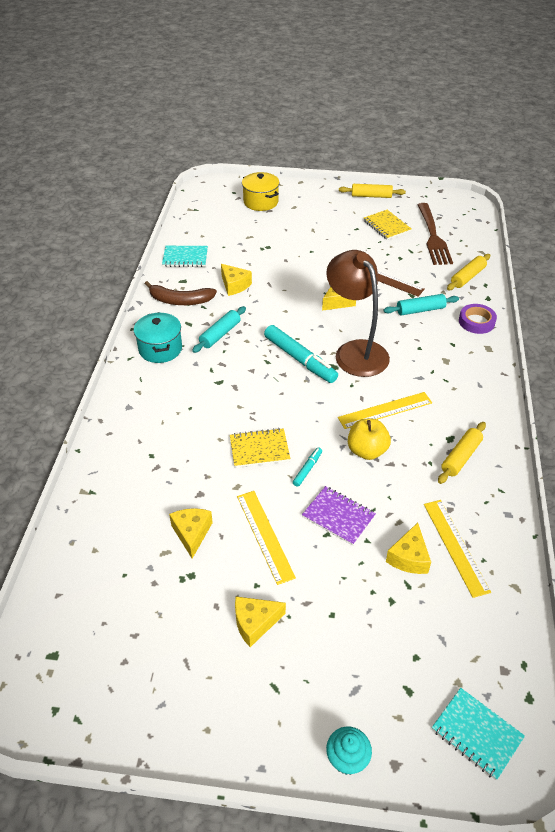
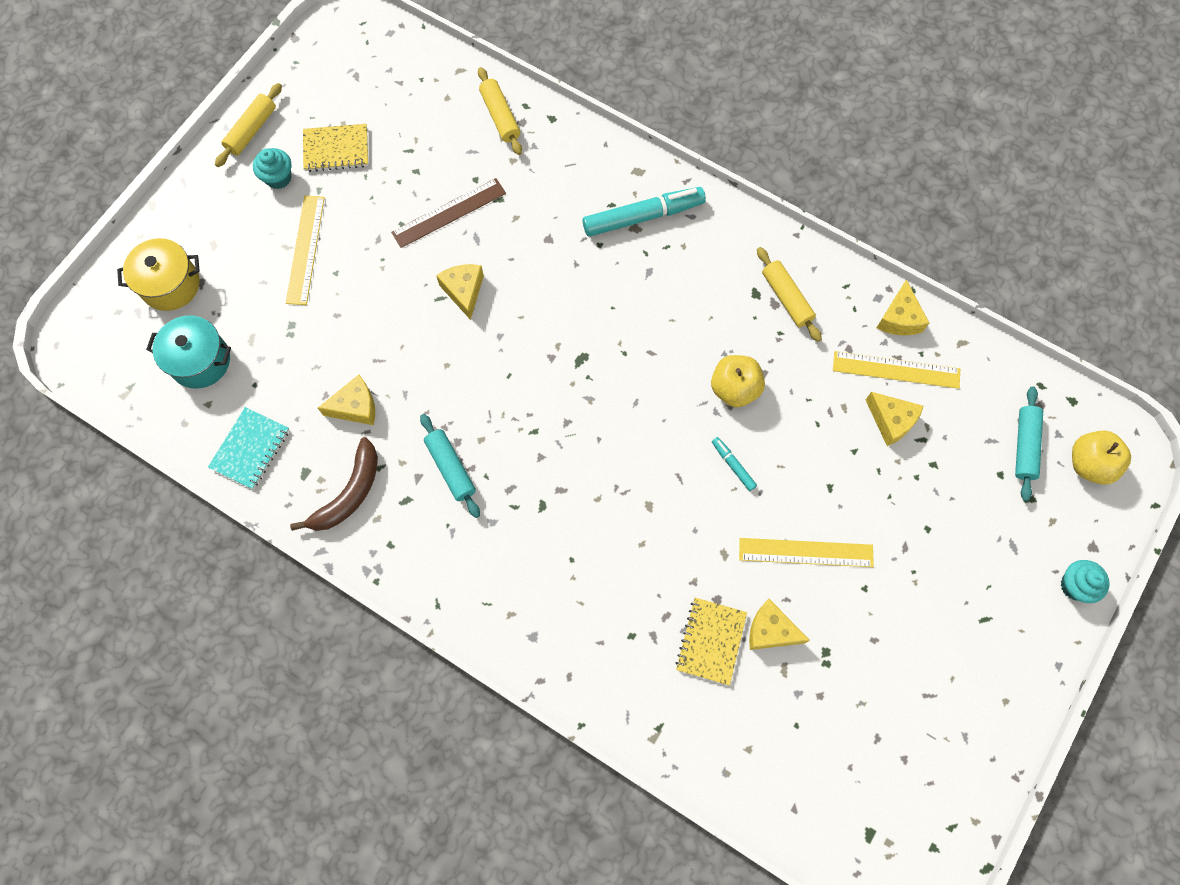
camera: 65 degrees left, 25 degrees up
(160, 349) = (440, 557): turquoise pot -> turquoise pot (200, 361)
(255, 623) = (909, 608): yellow cheese -> yellow cheese (899, 318)
(259, 449) = (679, 505): yellow notebook -> yellow notebook (710, 641)
(300, 359) = (550, 390): turquoise marker -> turquoise marker (643, 216)
(338, 516) = (812, 464): purple notebook -> none
(351, 213) = (278, 178): none -> turquoise cupcake
(355, 351) = (568, 319): brown lamp -> none
(385, 410) = (682, 337): yellow ruler -> yellow ruler (305, 249)
(420, 310) = (533, 205): turquoise rolling pin -> turquoise rolling pin (1025, 446)
(432, 236) = (393, 107): brown fork -> none
(476, 322) = (587, 156): purple tape -> none
(476, 734) = (1089, 464): turquoise notebook -> yellow apple

